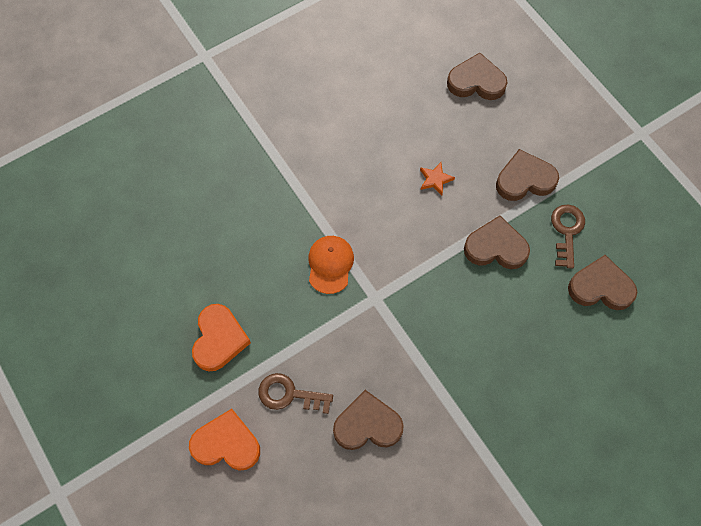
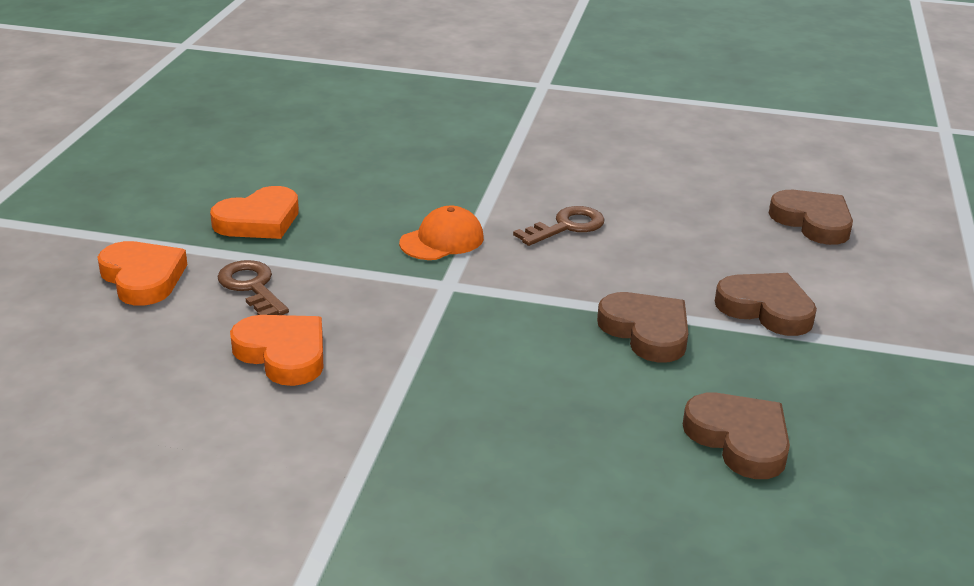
camera: 45 degrees right, 35 degrees down
(367, 425) = (283, 354): brown heart -> orange heart
(435, 179) = (652, 253): orange star -> none
(566, 231) = (762, 372): brown key -> brown key (566, 226)

